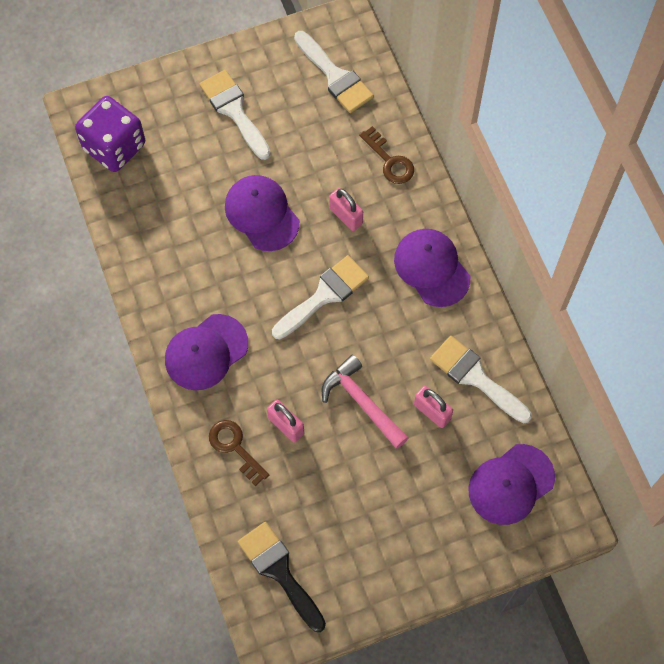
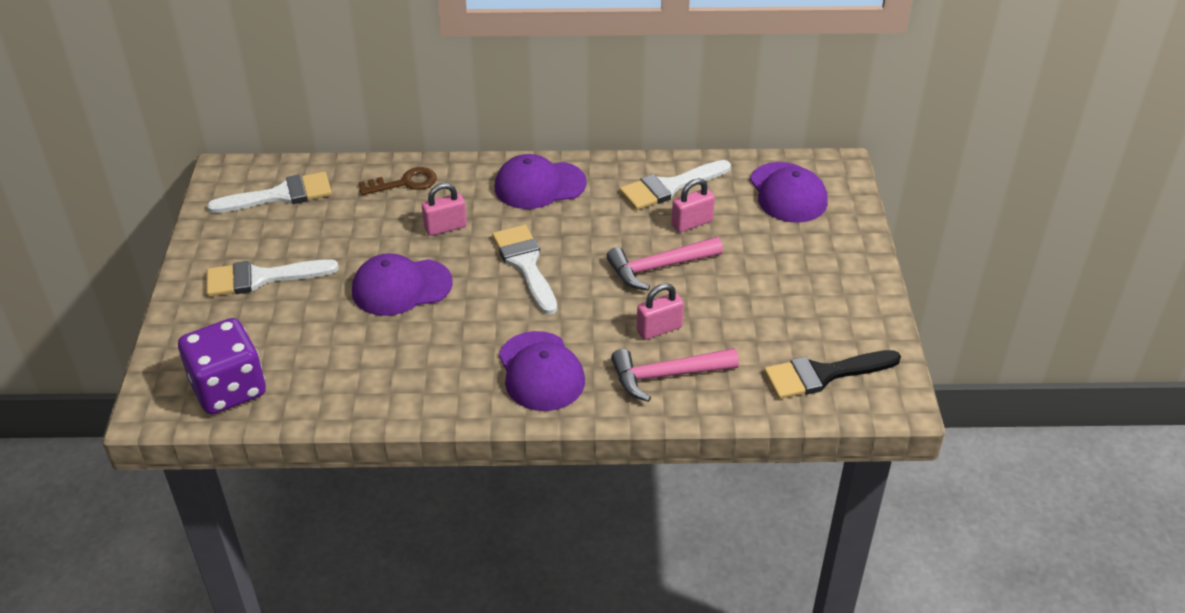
camera: 70 degrees left, 25 degrees down
(235, 448) = (666, 375): brown key -> pink hammer

